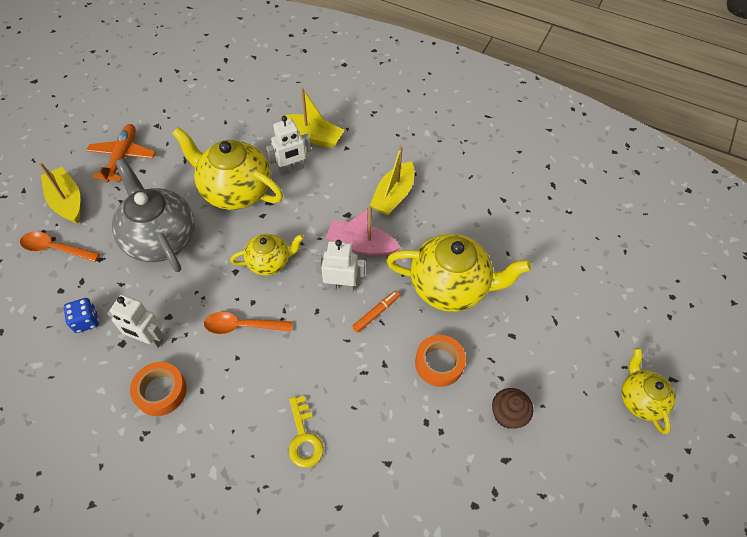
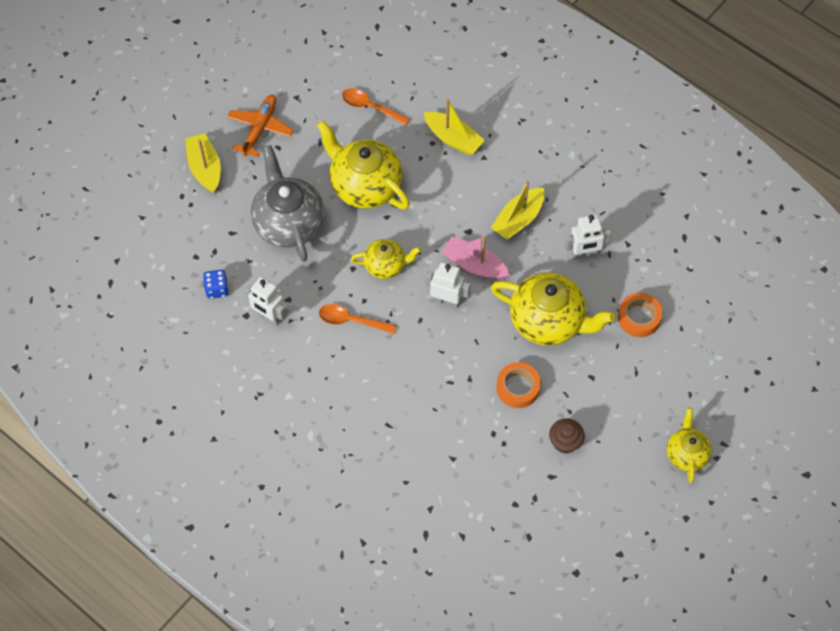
camera: 15 degrees right, 5 degrees up
(55, 249) = (192, 215): orange spoon -> orange spoon (370, 107)
(161, 391) = (275, 363): orange tape -> orange tape (639, 318)
(291, 169) = (423, 172): white robot -> white robot (584, 254)
(304, 437) = (388, 424): yellow key -> none
(376, 313) = (473, 332): orange marker -> none

